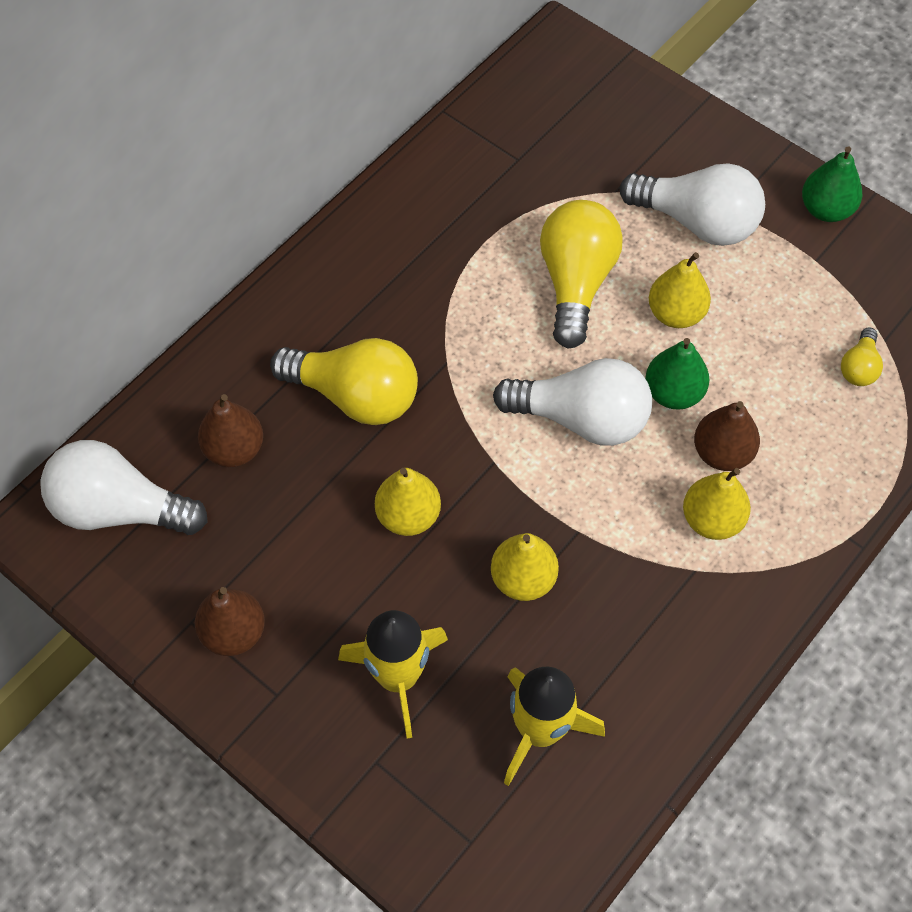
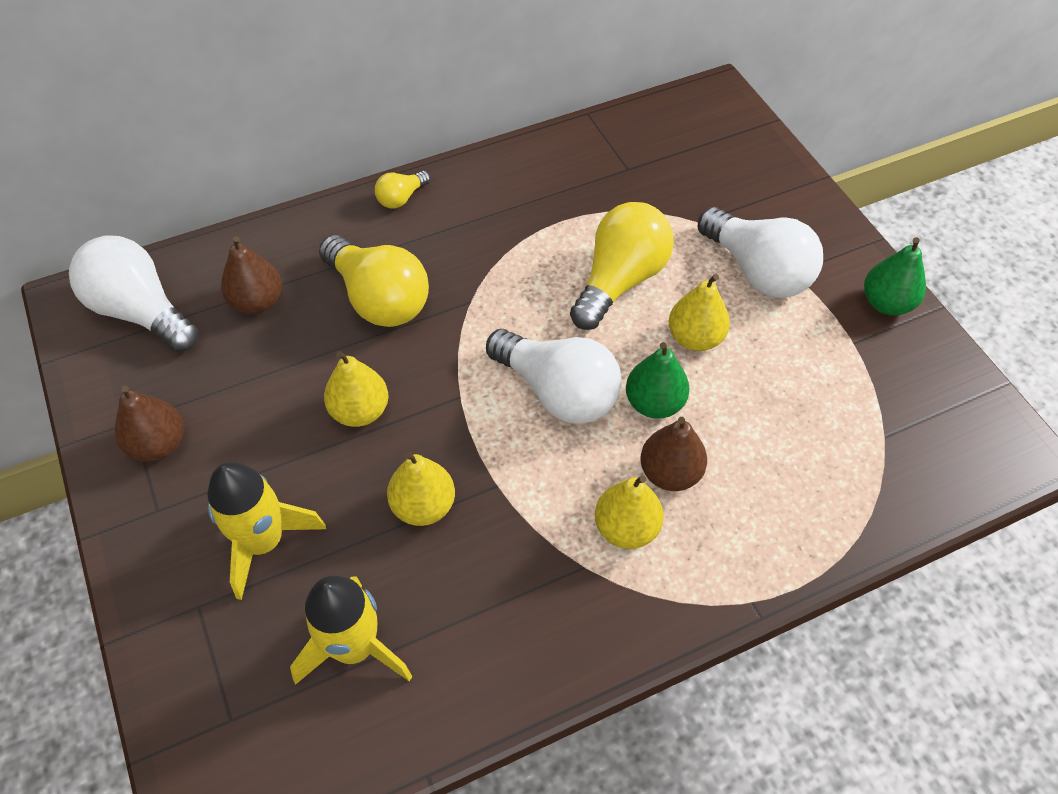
camera: 25 degrees right, 5 degrees down
(859, 367) = (846, 450): yellow light bulb -> yellow light bulb (401, 198)

